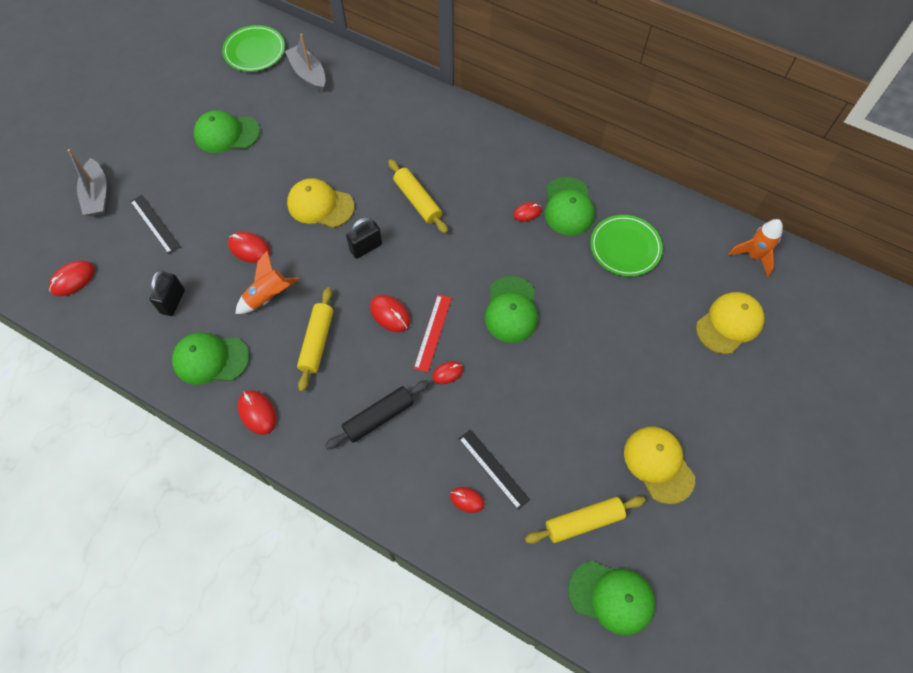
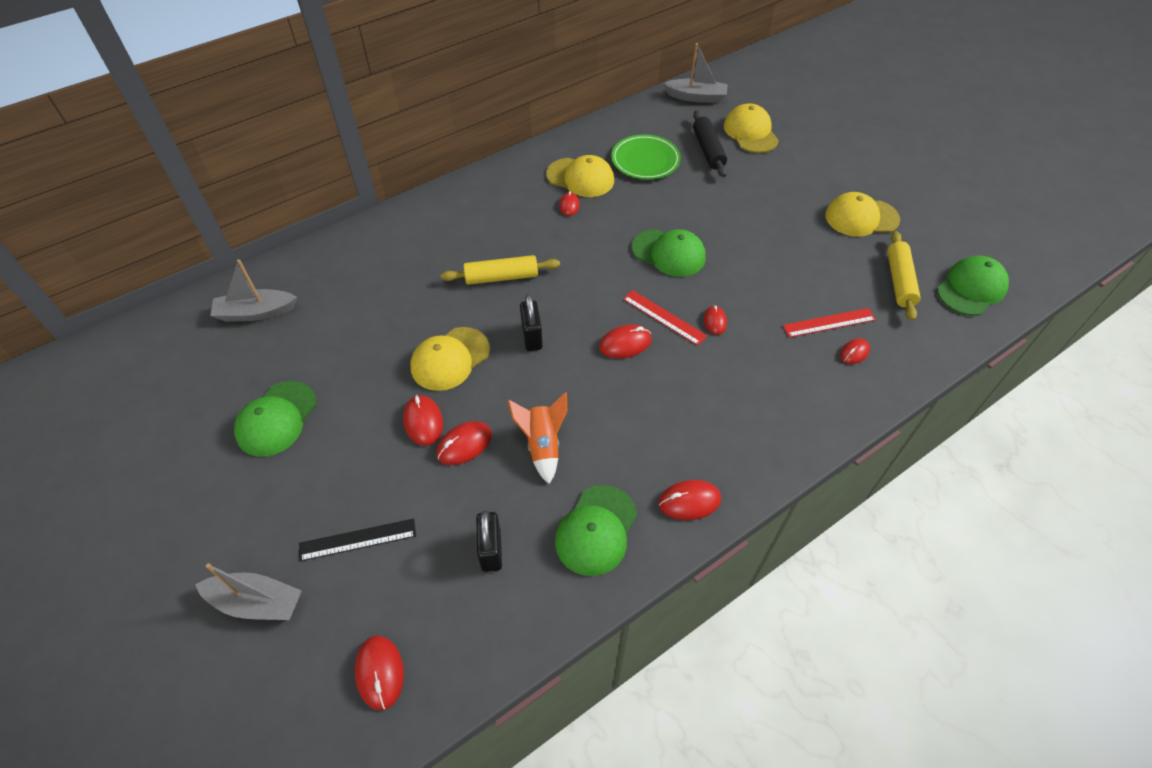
camera: 65 degrees left, 10 degrees down
(173, 301) = (491, 550): black padlock -> black padlock turned 45 degrees clockwise
(254, 51) = (172, 352): green plate -> none
(258, 215) = (423, 421): none -> red mouse
(317, 342) = (626, 417): yellow rolling pin -> none
(379, 417) = (741, 391): black rolling pin -> black rolling pin (708, 150)
(493, 468) = (829, 322): black ruler -> red ruler
(568, 207) = (580, 178): green cap -> yellow cap
(753, 256) = (696, 97): orange rocket -> grey boat

